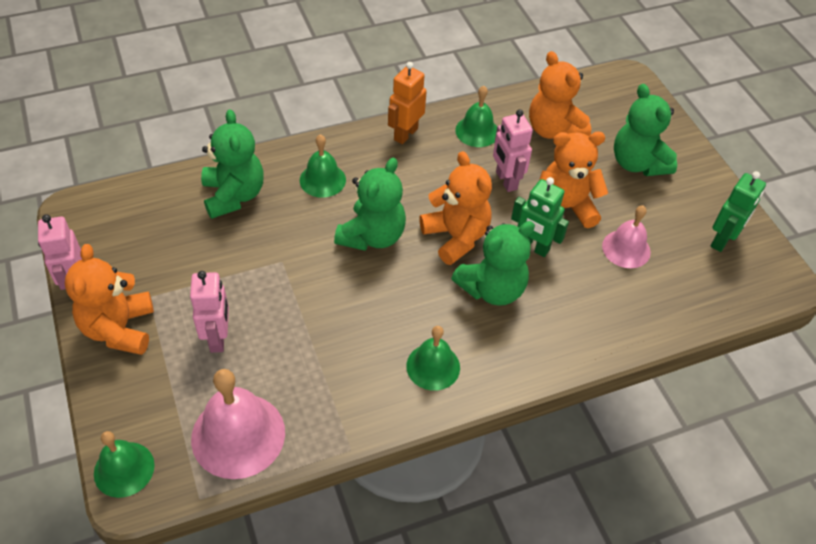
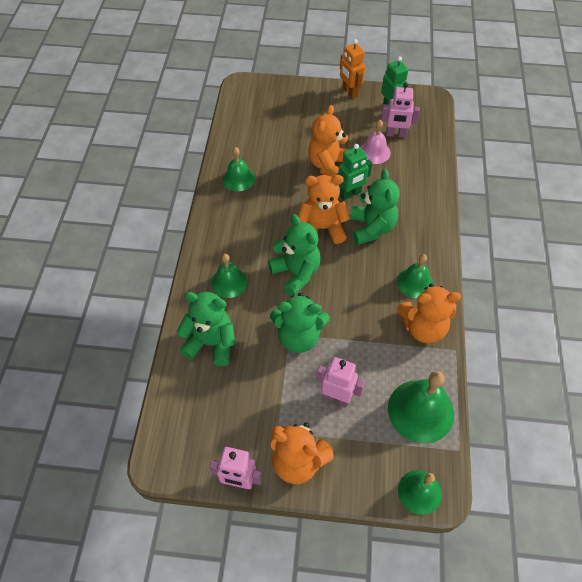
camera: 60 degrees left, 5 degrees up
(238, 435) = (420, 411): pink bell -> green bell
(405, 134) = (216, 218): orange robot -> orange robot (349, 92)
(506, 181) = (290, 183): pink robot -> pink robot (396, 134)
(553, 130) = (262, 140): orange teddy bear -> orange teddy bear (423, 328)
(637, 163) = (314, 115): green teddy bear -> green teddy bear (299, 337)

